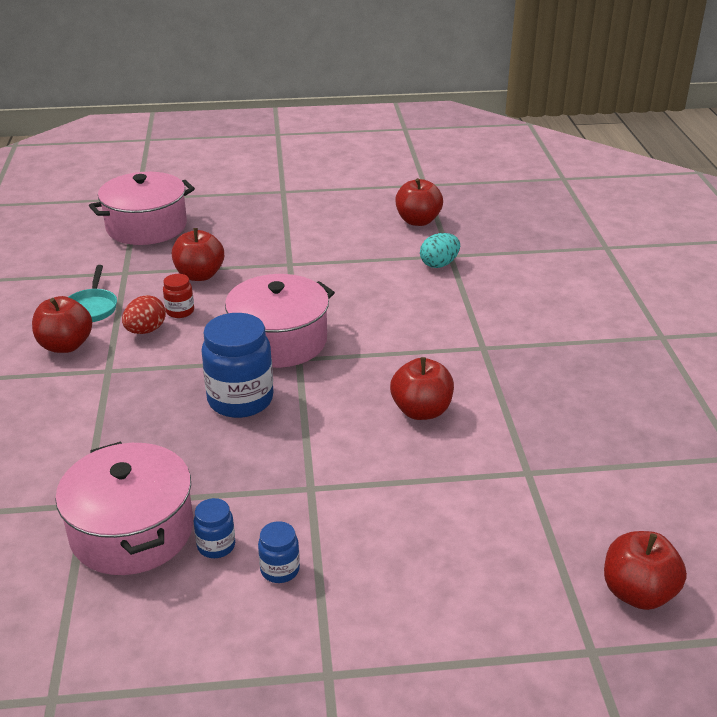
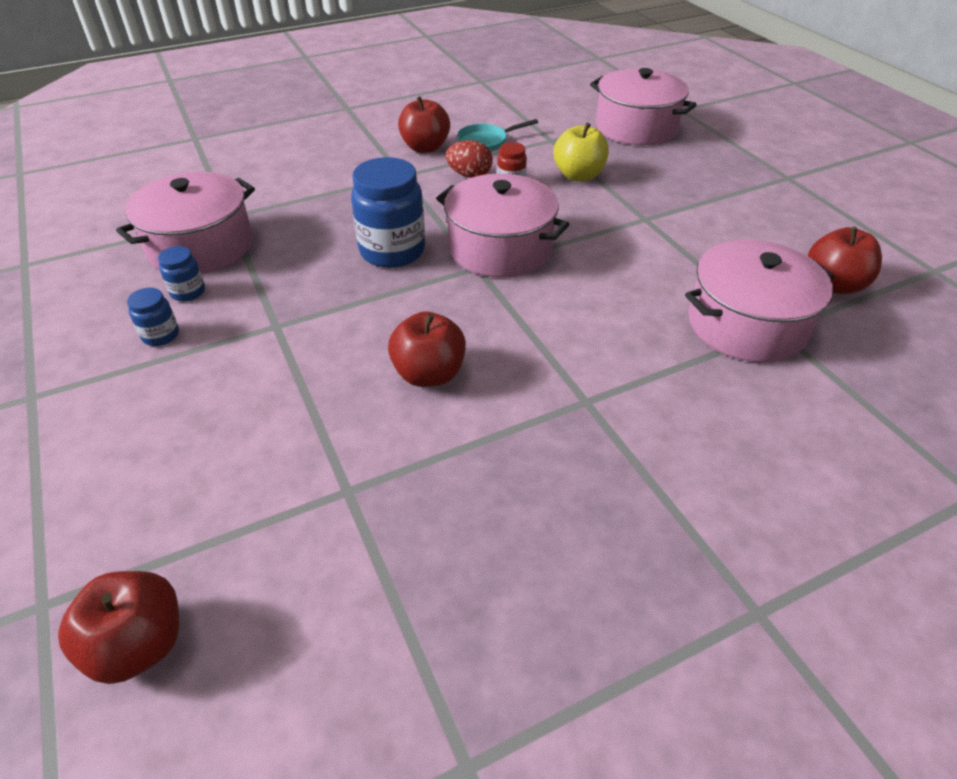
camera: 70 degrees right, 10 degrees up
(199, 275) = (578, 175): red apple -> yellow apple
(439, 264) = (746, 324): turquoise egg -> pink pot

